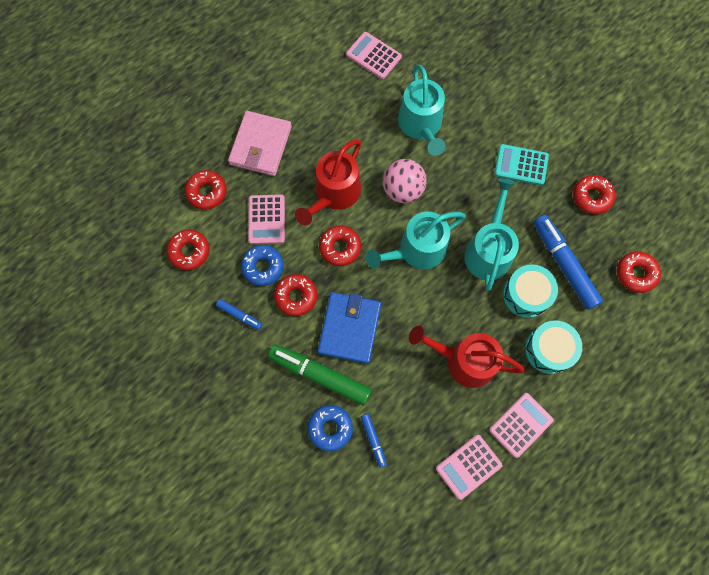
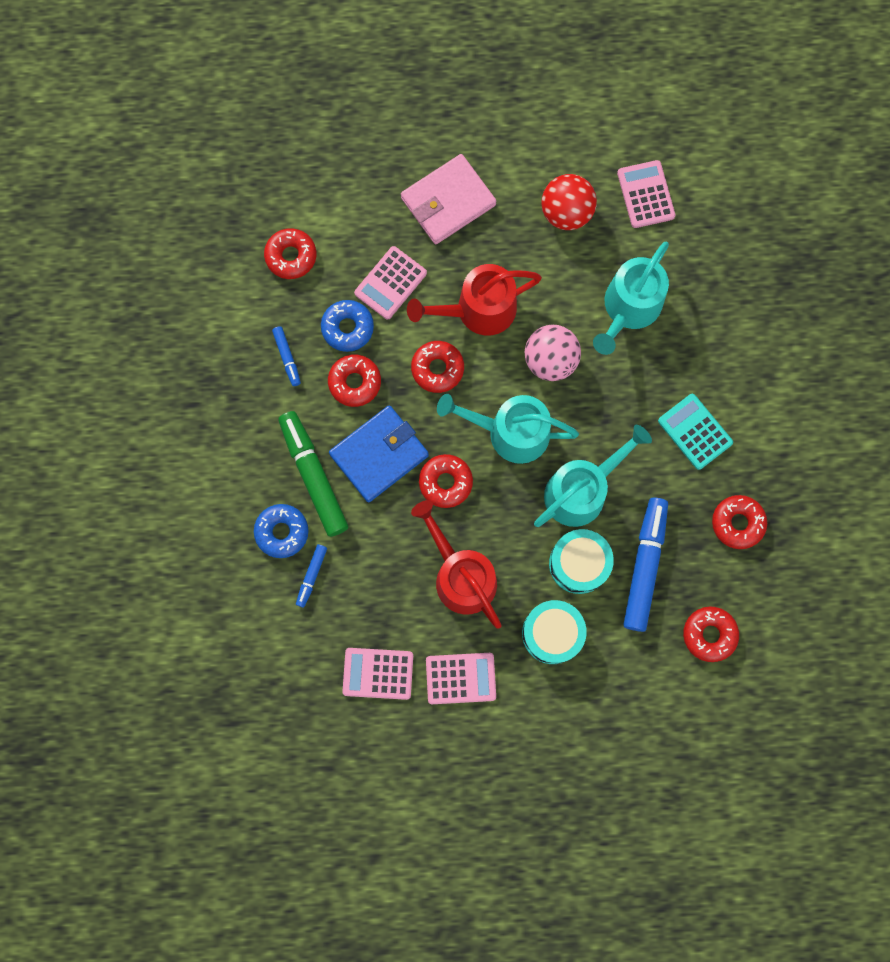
camera: 40 degrees right, 5 degrees up
(207, 192) = (356, 209): red donut -> red donut (445, 482)
(337, 99) = (566, 213): none -> red ball

